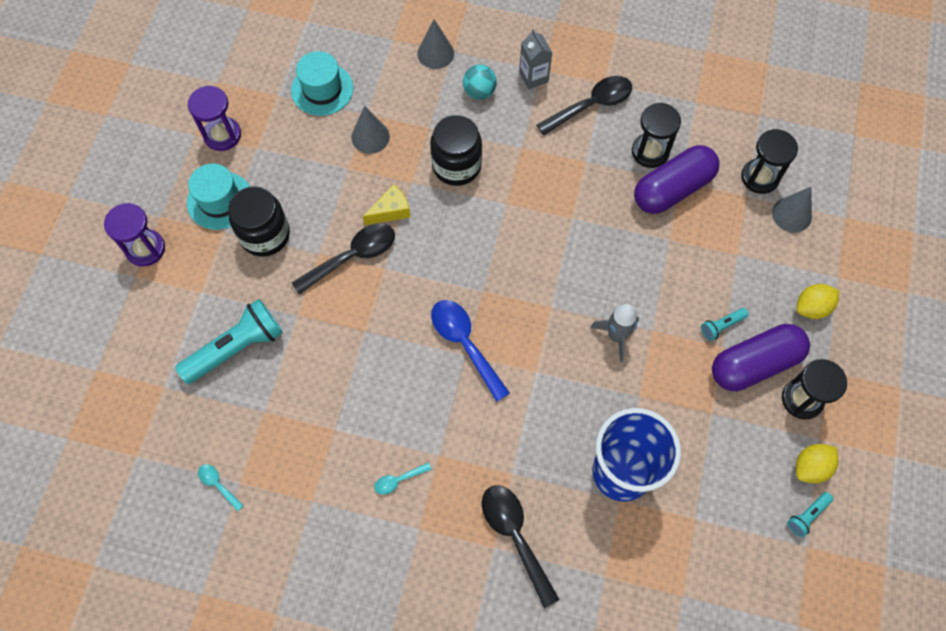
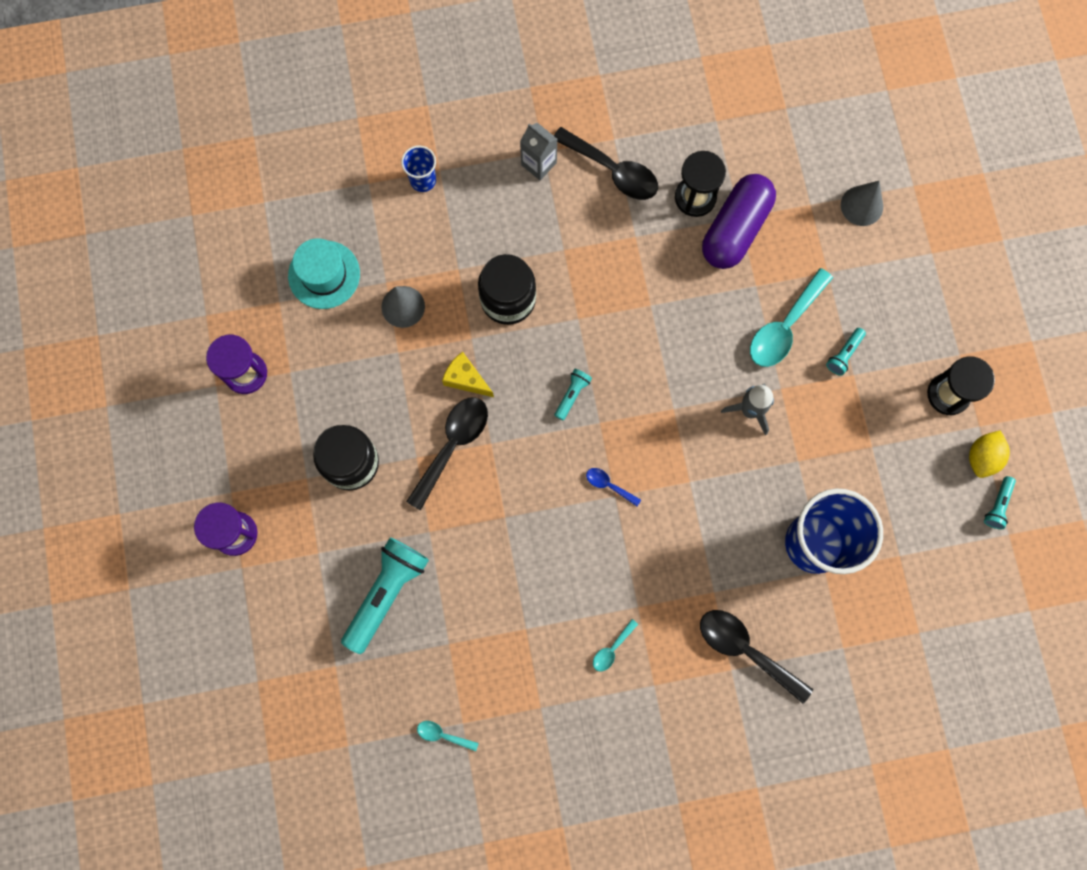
camera: 25 degrees left, 10 degrees up
(220, 200) = (283, 447): turquoise hat -> none
(391, 211) = (466, 379): yellow cheese -> yellow cheese turned 90 degrees counterclockwise
(435, 53) = (423, 180): grey cone -> blue cup
(465, 344) = (608, 485): blue spoon -> blue spoon, size x0.48
(471, 259) = (572, 395): none -> turquoise flashlight
(479, 92) = (490, 205): turquoise ball -> none
(591, 105) = (613, 170): black spoon -> black spoon turned 90 degrees clockwise
(679, 282) = (784, 327): none -> turquoise spoon
(754, 364) = (890, 379): purple capsule -> none
(760, 177) = (814, 178): black hourglass -> none
(812, 307) = (920, 296): yellow lemon -> none

